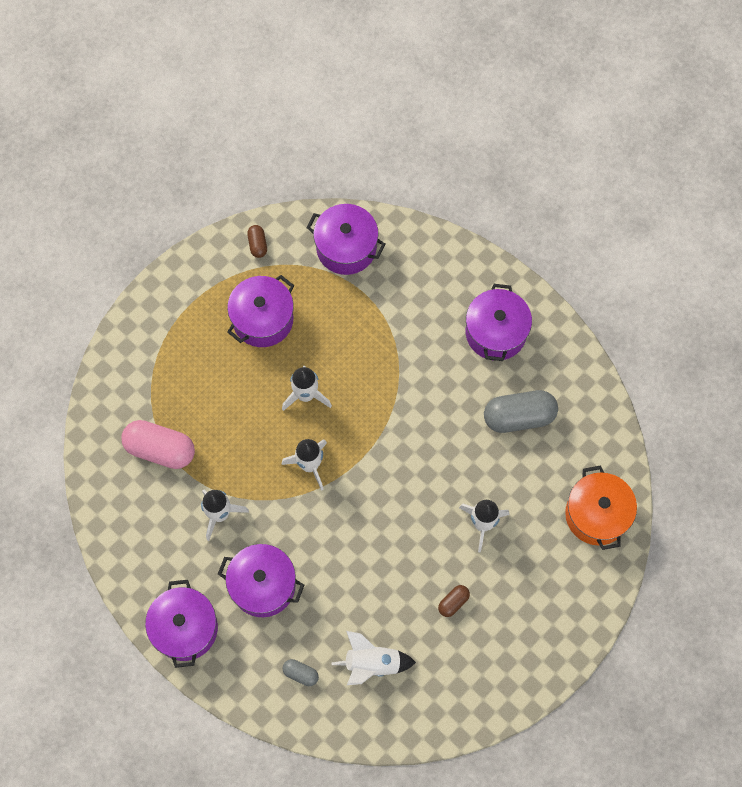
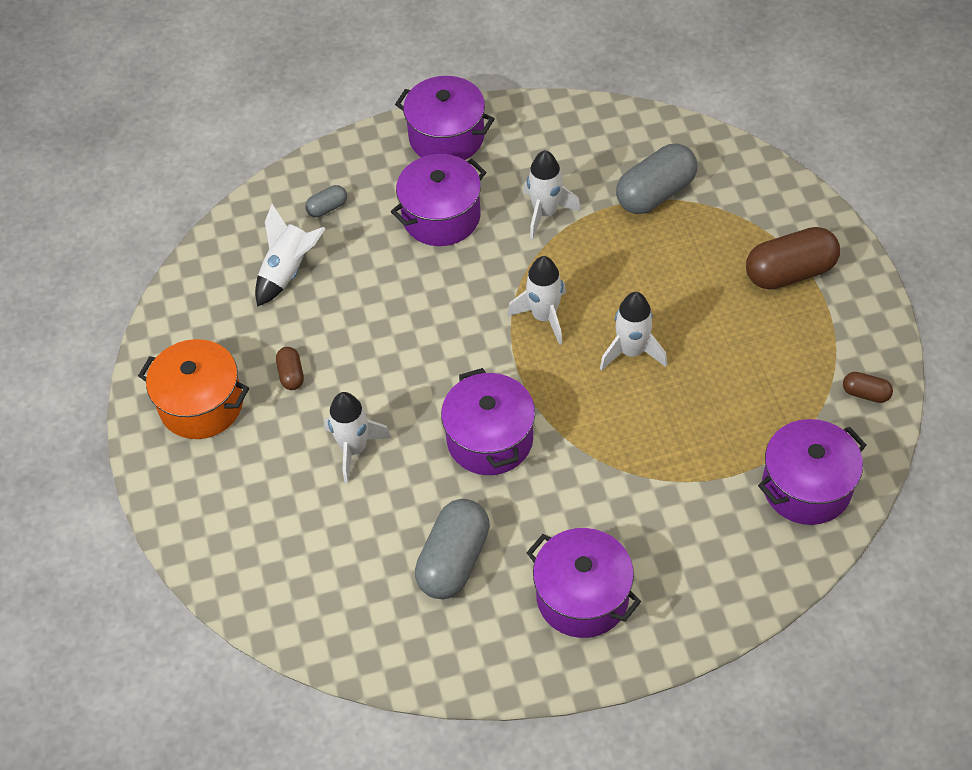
camera: 125 degrees right, 15 degrees down
(160, 449) = (655, 193): pink capsule -> grey capsule
(184, 330) = (790, 272): none -> brown capsule
(263, 319) = (757, 353): purple pot -> purple pot (490, 439)
(596, 514) = (274, 576): orange pot -> orange pot (201, 404)

